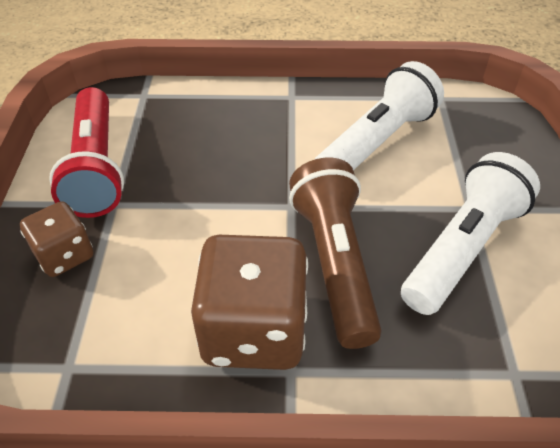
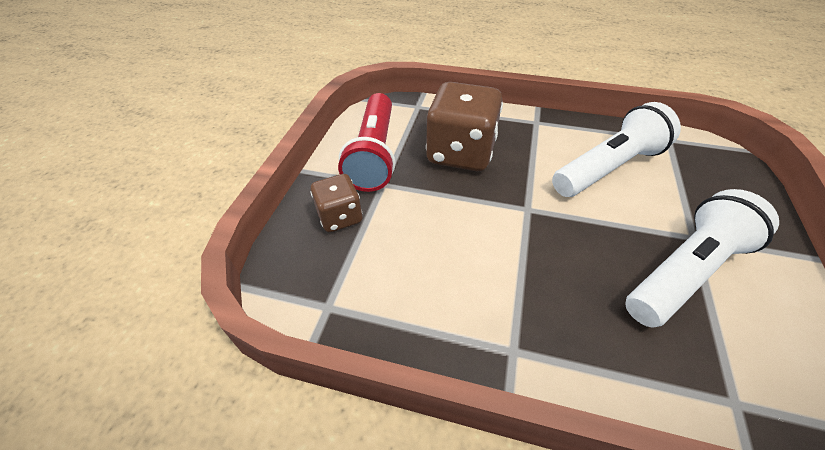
camera: 15 degrees right, 0 degrees up
(254, 330) = (485, 308): brown dice -> brown dice (461, 153)
(334, 262) = (562, 263): brown flashlight -> none

